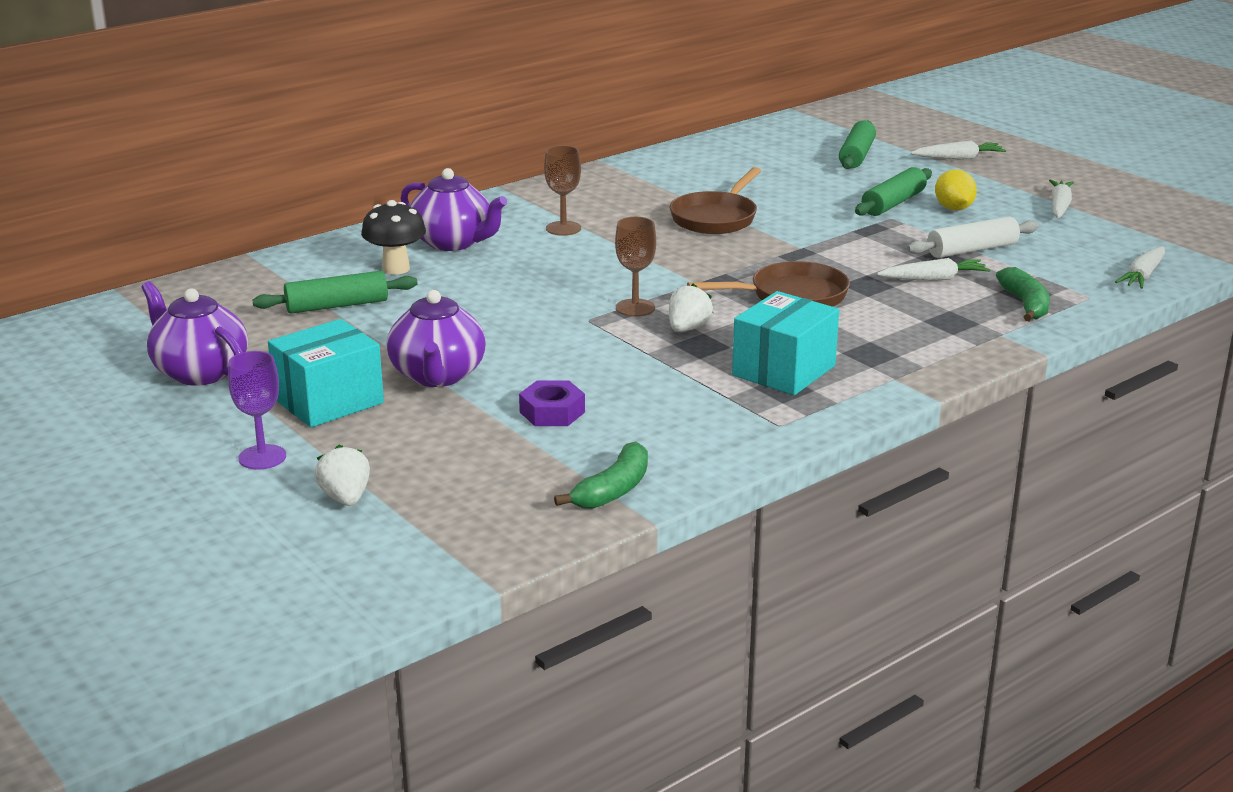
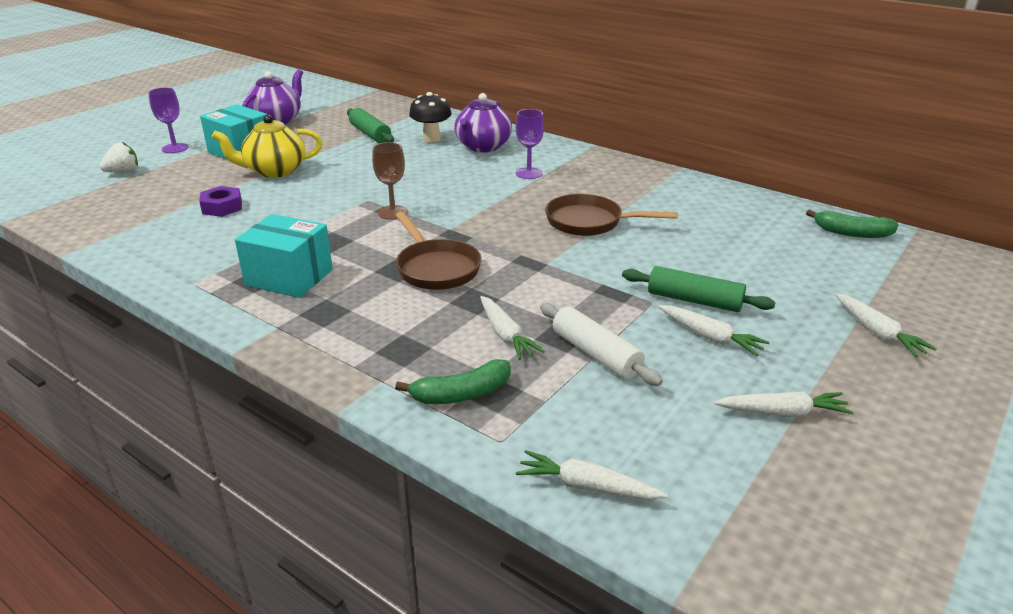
camera: 75 degrees right, 5 degrees up
(437, 376) = (274, 171): purple teapot -> yellow teapot
(563, 228) = (529, 173): brown goblet -> purple goblet
(613, 490) = (110, 237): green banana -> green banana (851, 233)
(688, 328) = (360, 234): white strawberry -> none
(856, 155) = (815, 271): green rolling pin -> none
(953, 208) = (710, 337): yellow lemon -> white carrot

